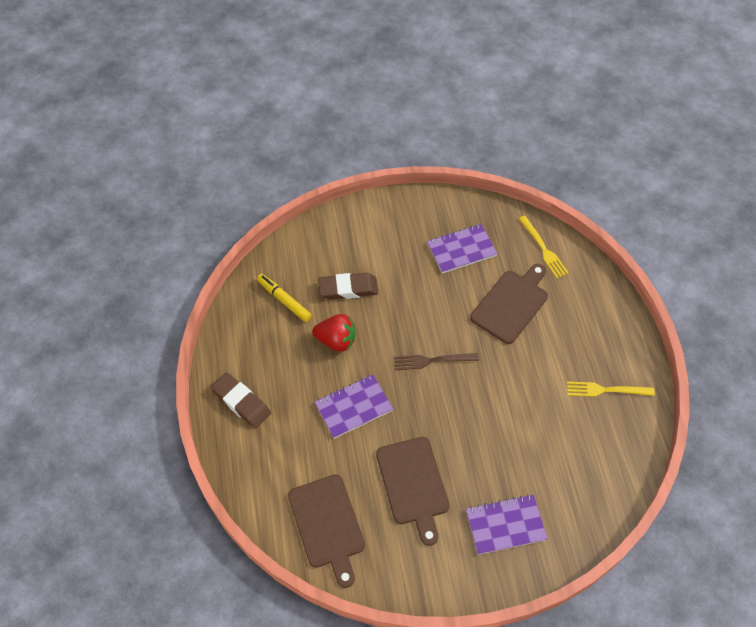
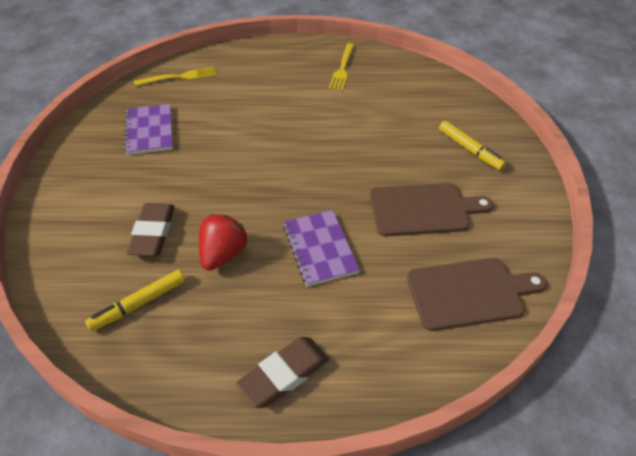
camera: 80 degrees left, 10 degrees down
(431, 361) = (279, 174): brown fork -> none
(505, 525) = (470, 150): purple notebook -> yellow marker
(511, 304) = (232, 107): brown cutting board -> none

